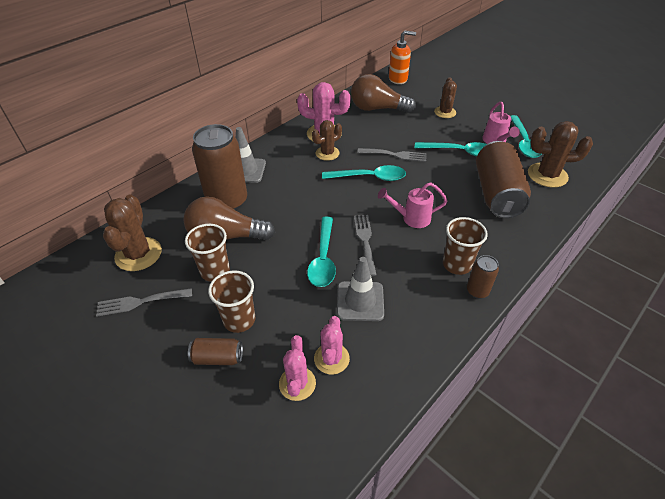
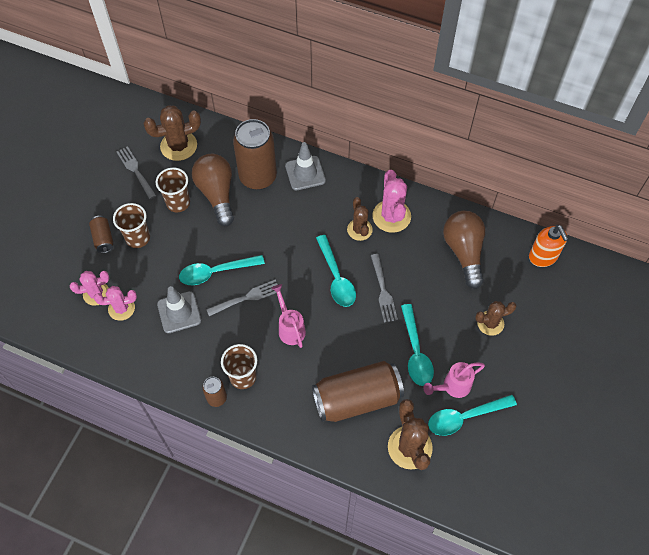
camera: 70 degrees right, 15 degrees up
(327, 153) = (359, 230): brown cactus -> brown cactus turned 45 degrees clockwise

